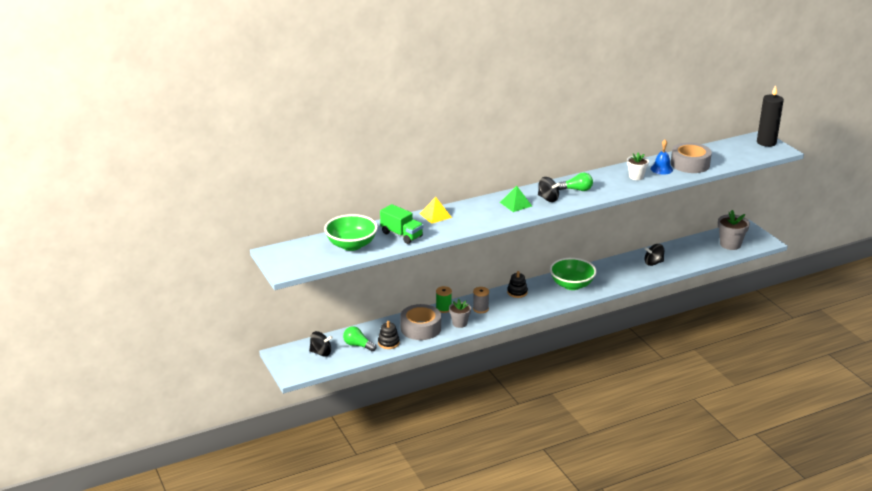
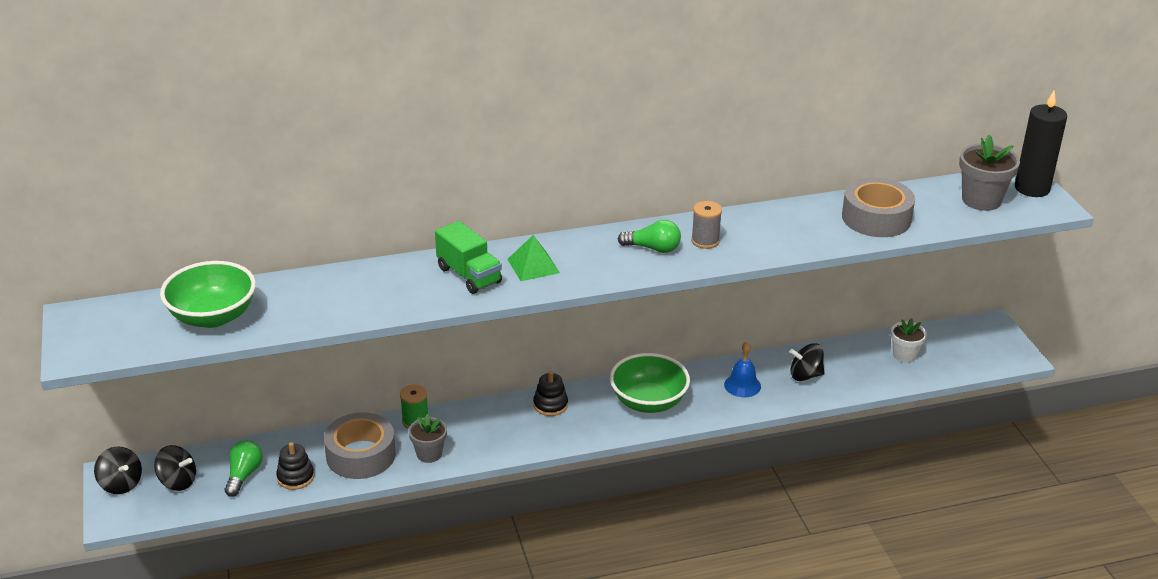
camera: 10 degrees right, 5 degrees up
(358, 345) = (244, 475): green light bulb -> green light bulb turned 60 degrees clockwise
(401, 235) = (307, 306): green truck -> green truck (469, 275)
(435, 215) = (385, 273): yellow pyramid -> none
(480, 309) = (476, 430): grey spool -> grey spool (705, 241)
(548, 199) = (594, 261): black spinning top -> black spinning top (121, 484)
(636, 177) = (769, 233): white flower pot -> white flower pot (904, 355)
(661, 169) = (821, 223): blue bell -> blue bell (742, 385)
(730, 244) = (953, 355): grey flower pot -> grey flower pot (981, 200)

